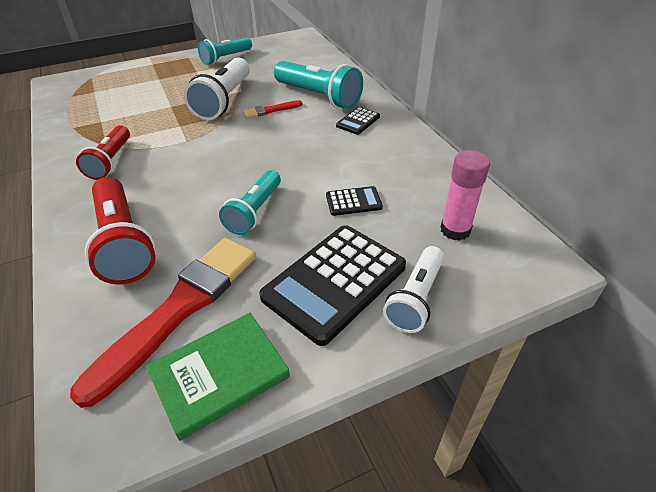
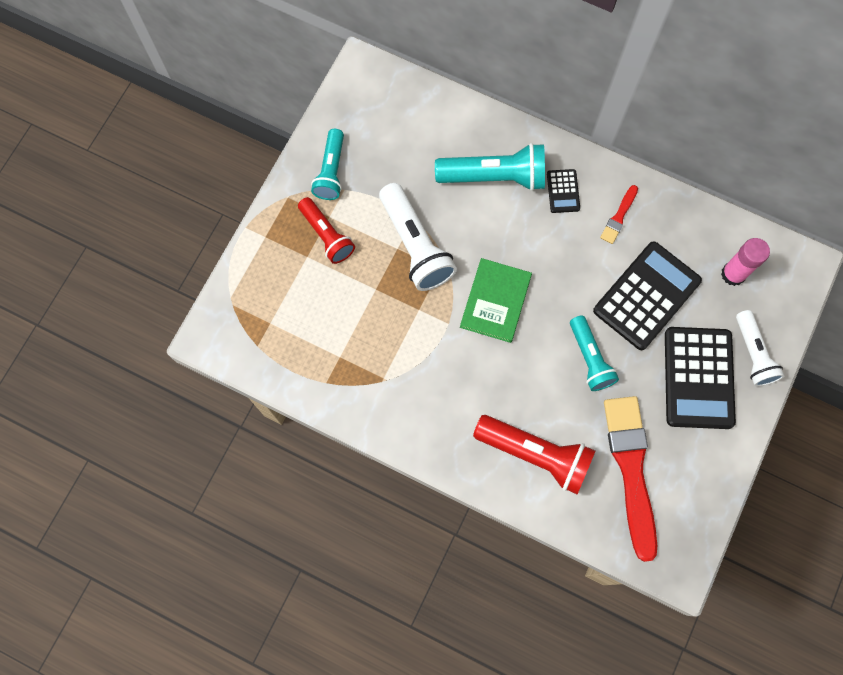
camera: 40 degrees left, 30 degrees up
(111, 161) = (419, 393): red flashlight -> red flashlight (327, 235)
(219, 375) = (697, 487): green book -> green book (495, 301)
(270, 110) = (473, 229): red brush -> red brush (619, 217)
(353, 201) = (646, 296): black calculator -> black calculator, size x2.14

